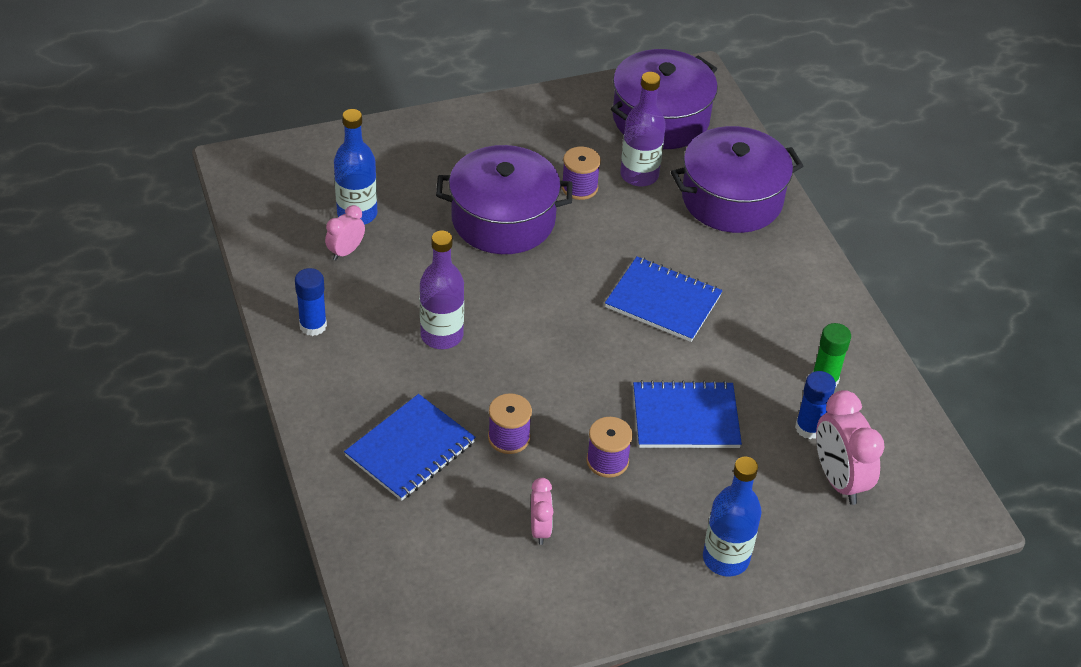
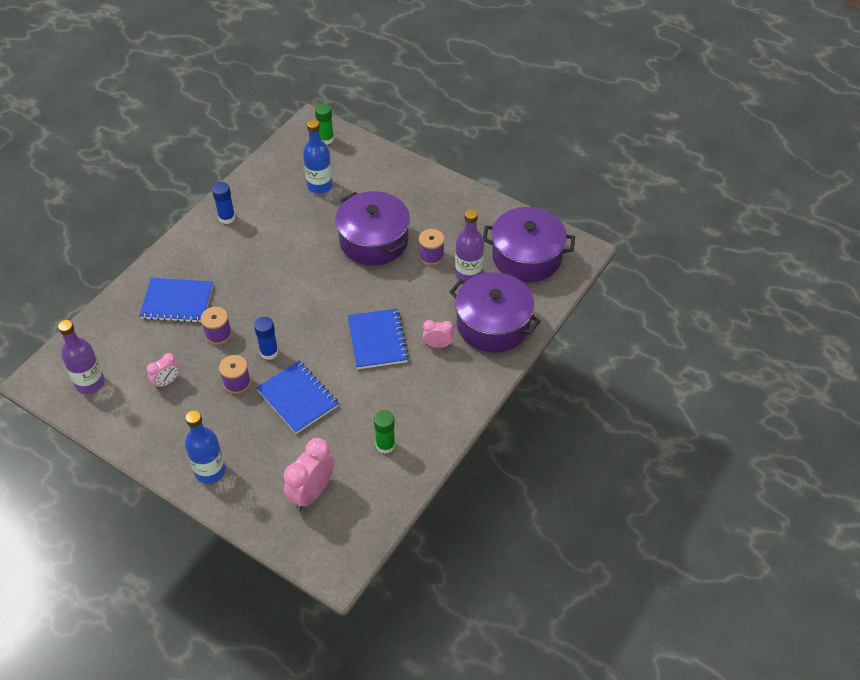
camera: 55 degrees right, 5 degrees up
(282, 165) = (326, 139): none -> green glue stick
(346, 251) = (289, 198): pink clock -> pink clock (438, 345)
(442, 335) = (265, 267): purple bottle -> purple bottle (90, 383)
(809, 428) = (340, 457): blue glue stick -> blue glue stick (269, 352)

